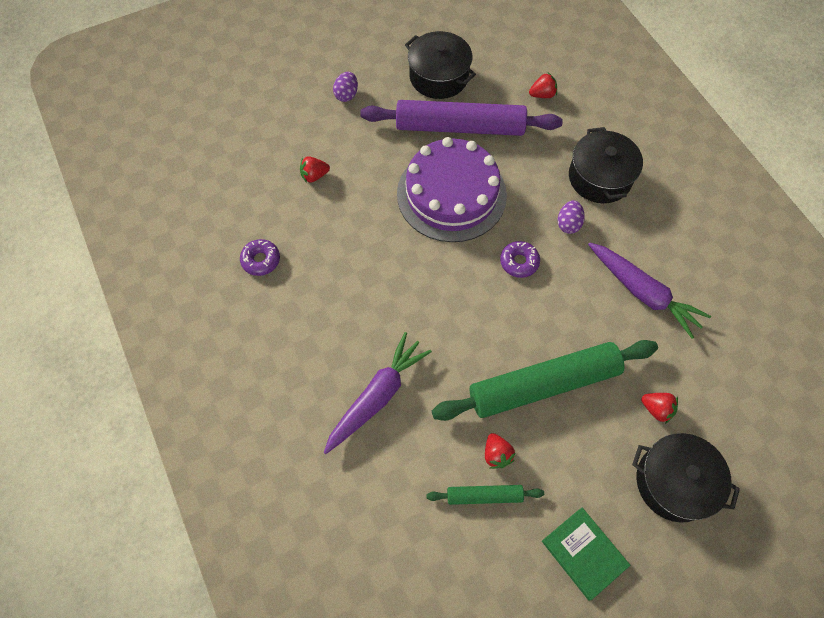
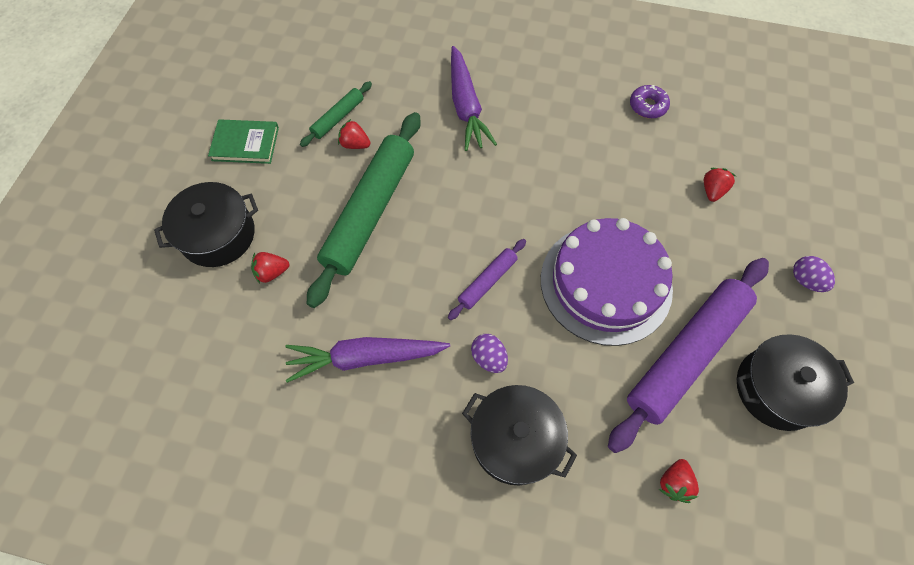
camera: 130 degrees right, 0 degrees up
(519, 262) = (487, 281): purple donut -> purple rolling pin

